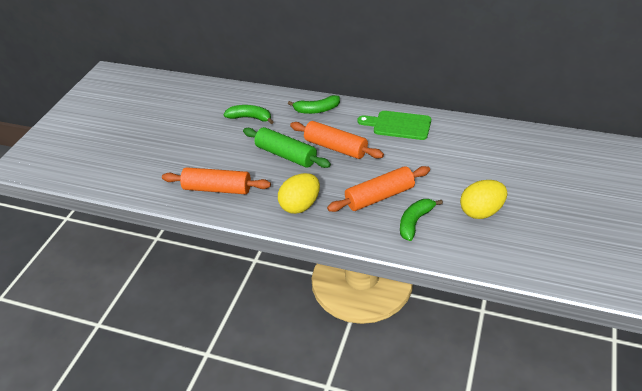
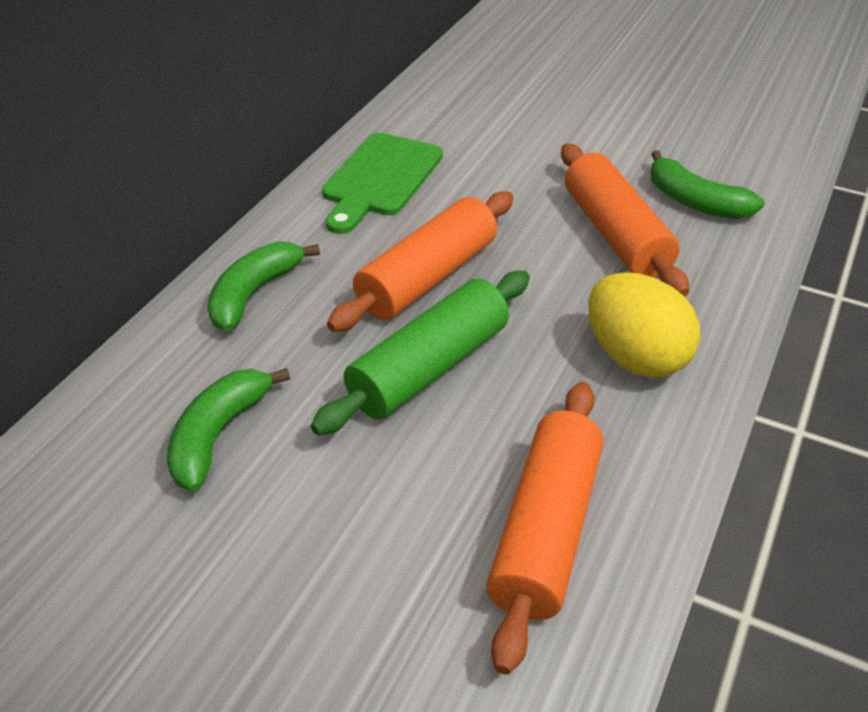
camera: 85 degrees left, 0 degrees up
(316, 110) = (254, 294): green banana -> green banana turned 150 degrees counterclockwise
(481, 211) = (668, 129): yellow egg -> none

